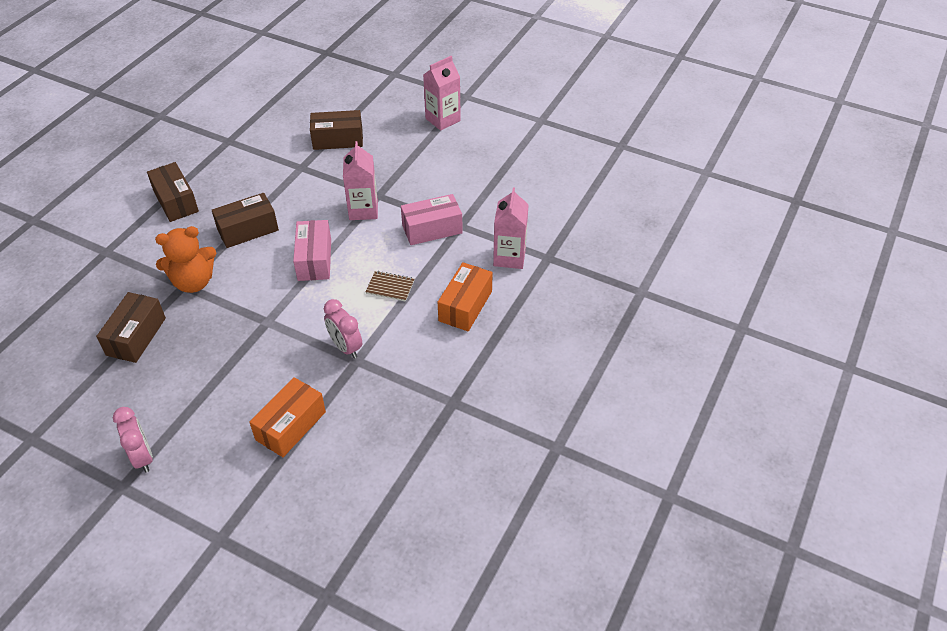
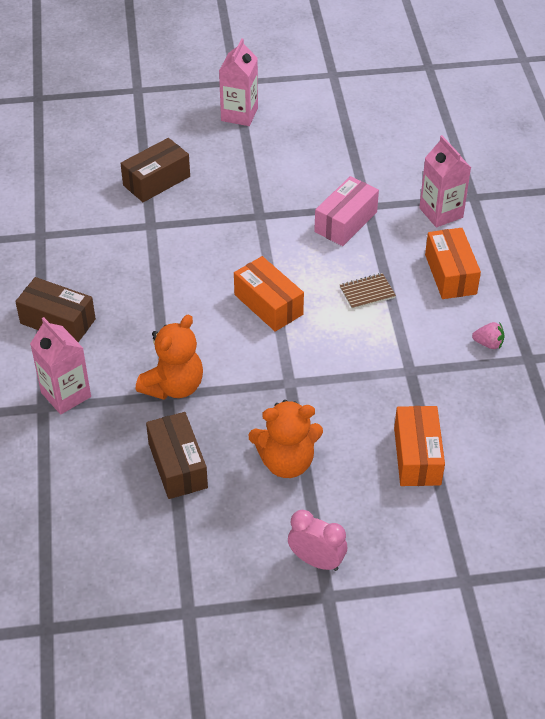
camera: 35 degrees left, 0 degrees up
(203, 375) = (286, 462): none -> orange teddy bear
(248, 230) = (169, 310): brown box -> none
(314, 260) = (268, 304): pink box -> orange box
(345, 347) = (387, 365): pink clock -> none
(363, 210) = (261, 236): pink carton -> pink carton (66, 395)
(435, 373) = (488, 344): none -> pink strawberry

